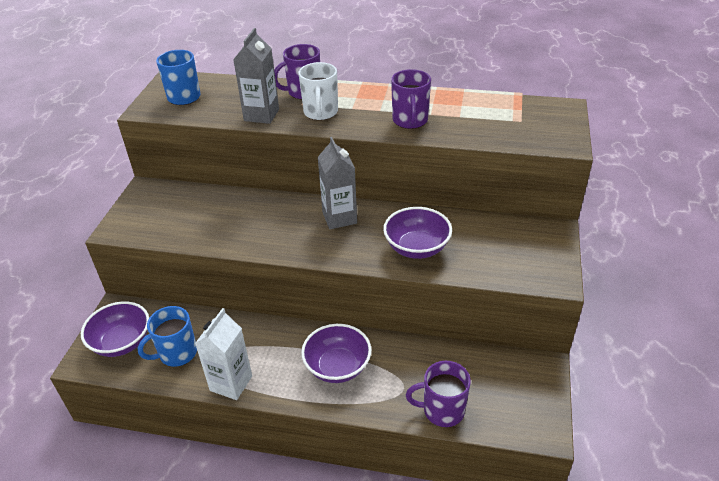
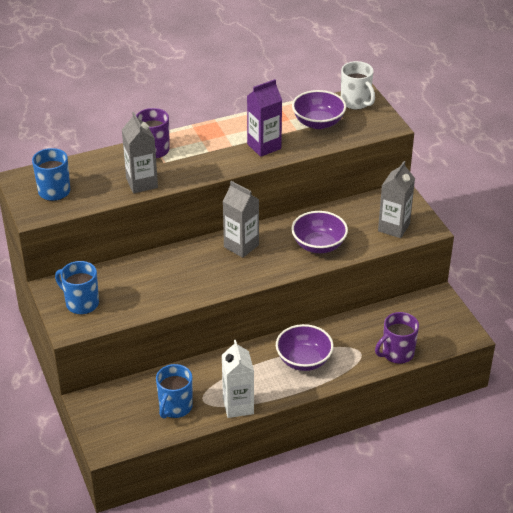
camera: 35 degrees left, 0 degrees up
(122, 342) = (121, 421): purple bowl -> purple bowl (318, 122)
(151, 211) = (81, 303): none -> blue mug
(320, 112) = (188, 164): white mug -> white mug (356, 102)
(410, 121) = (264, 146): purple mug -> purple carton
(516, 262) = (393, 227): none -> grey carton

